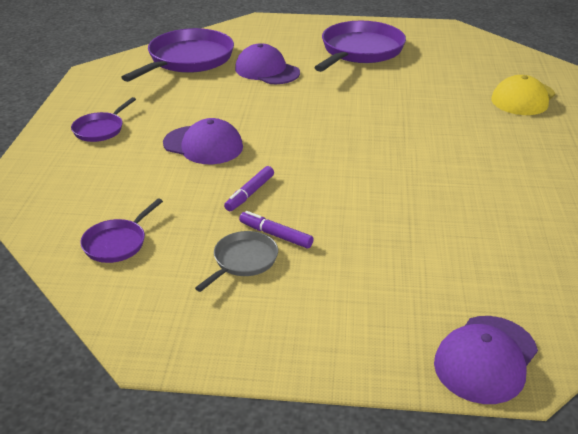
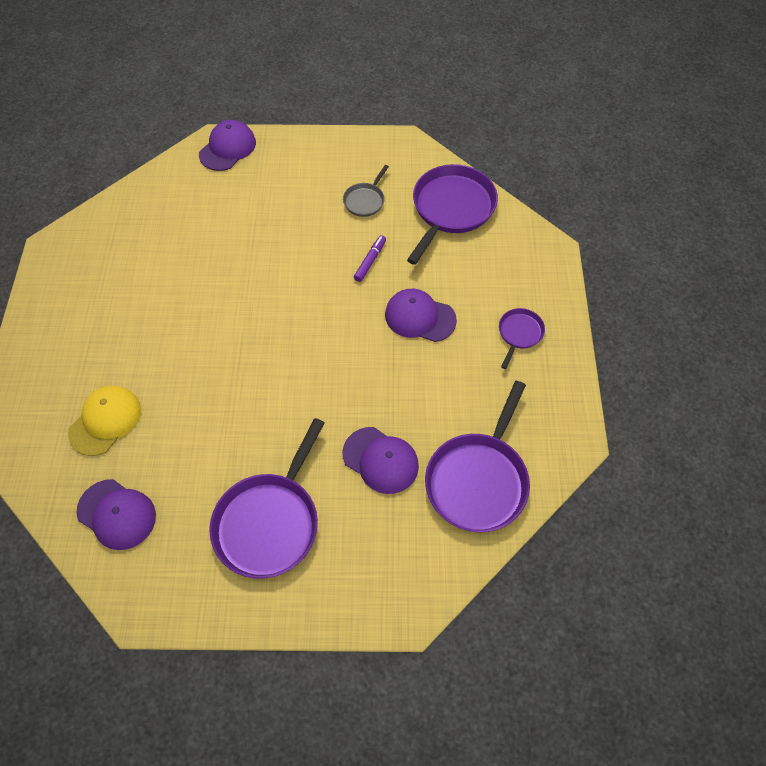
camera: 175 degrees right, 25 degrees up
(117, 243) = (451, 209): purple pan -> purple pan, size x2.01
(275, 235) = (346, 223): purple marker -> none
(485, 58) = (117, 514): none -> purple cap

